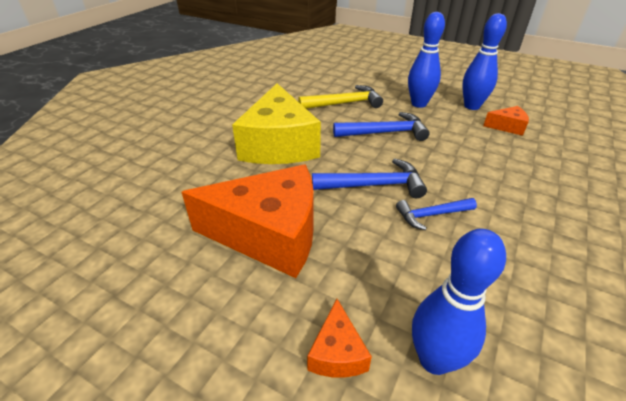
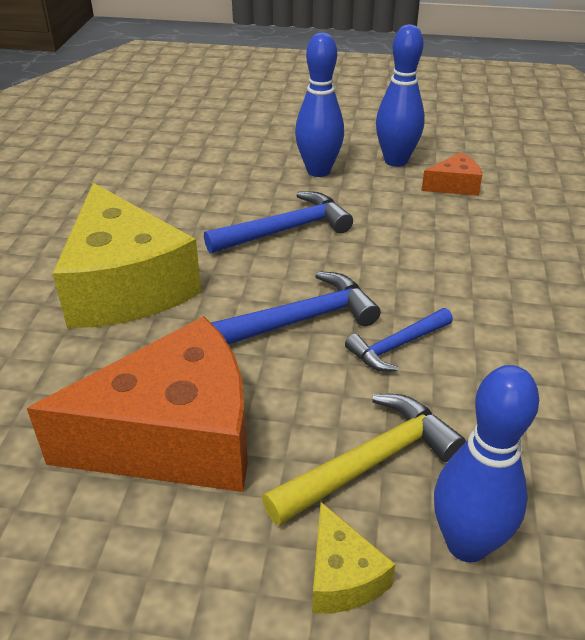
camera: 20 degrees left, 0 degrees up
(337, 352) = (342, 576): orange cheese -> yellow cheese
(344, 103) = (203, 191): yellow hammer -> yellow hammer (369, 463)

